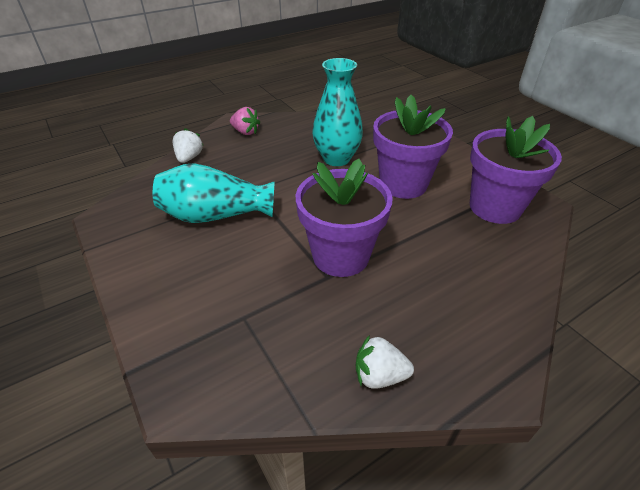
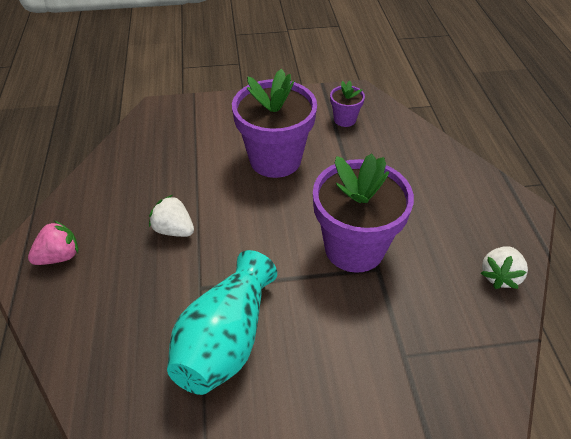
camera: 65 degrees left, 5 degrees up
(189, 158) = (71, 340): white strawberry -> white strawberry (174, 230)
(336, 158) = (194, 191): turquoise vase -> none
(495, 207) = (344, 119): purple flower pot -> purple flower pot, size x0.46

